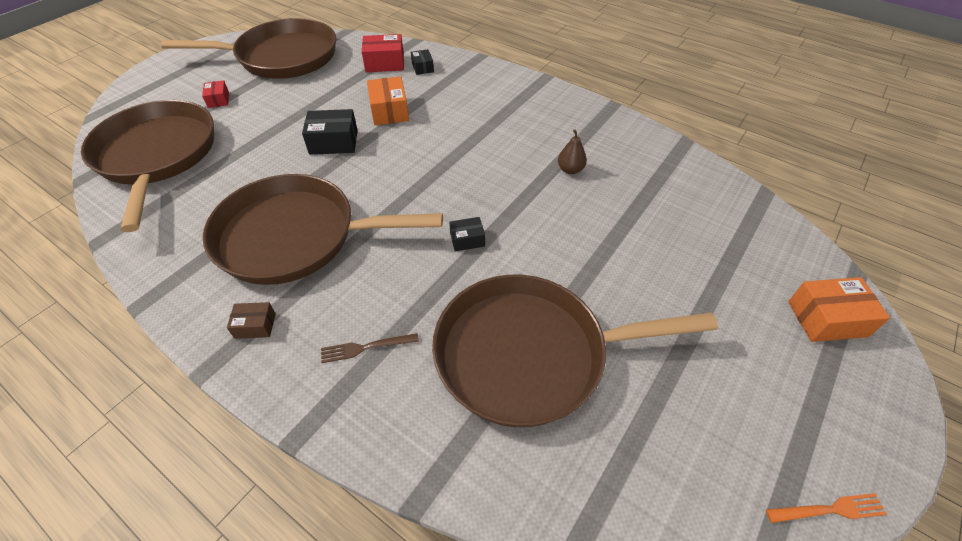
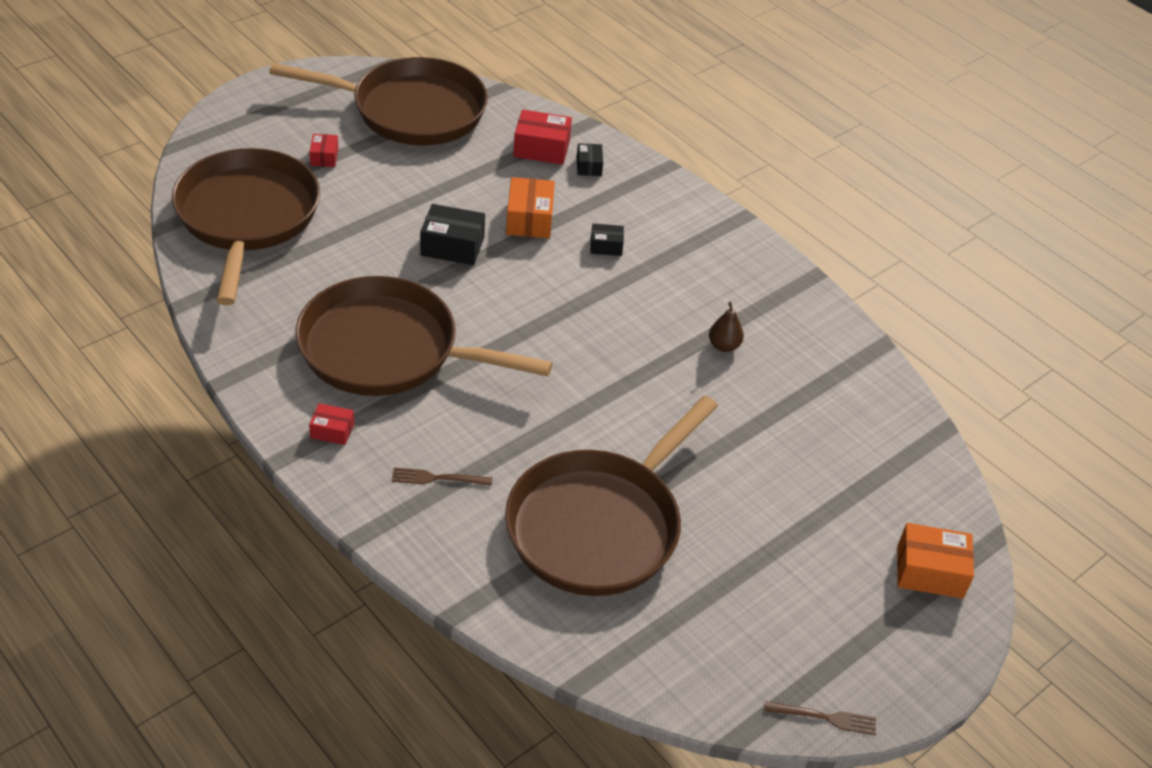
camera: 10 degrees right, 5 degrees down
(255, 326) = (332, 431): brown box -> red box
(467, 240) = (574, 398): black box -> black box (606, 246)
(529, 354) = (599, 525): brown pan -> brown pan turned 60 degrees counterclockwise
(829, 509) = (825, 718): orange fork -> brown fork

